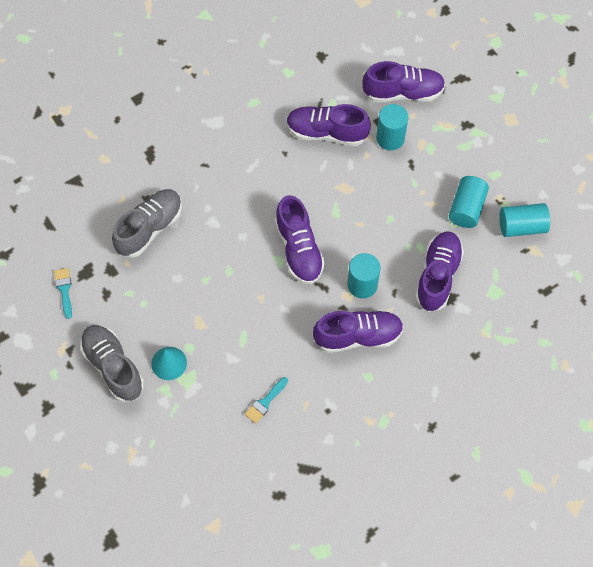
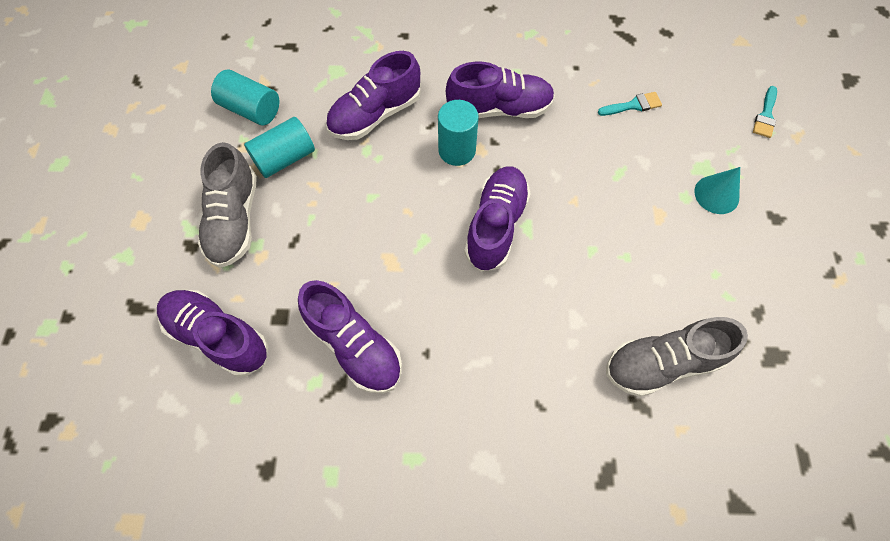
camera: 145 degrees left, 0 degrees up
(64, 290) = (813, 350): turquoise brush -> turquoise brush (765, 115)
(113, 367) = (784, 226): grey shoe -> grey shoe (234, 219)
(358, 336) = (499, 108): purple shoe -> purple shoe turned 150 degrees clockwise
(390, 138) = (288, 287): turquoise cylinder -> none

